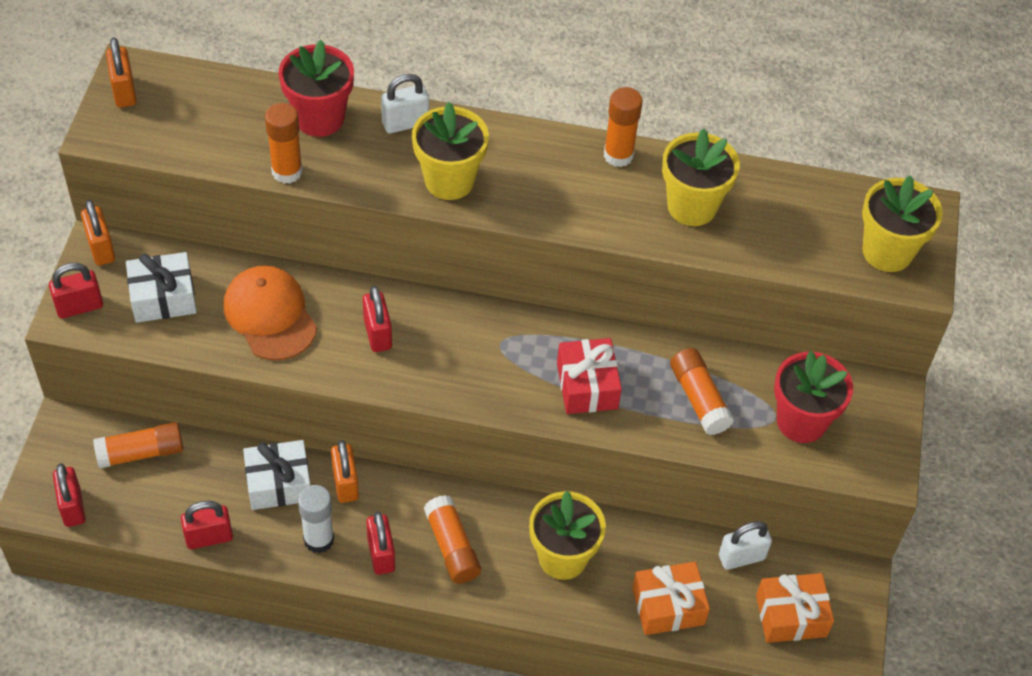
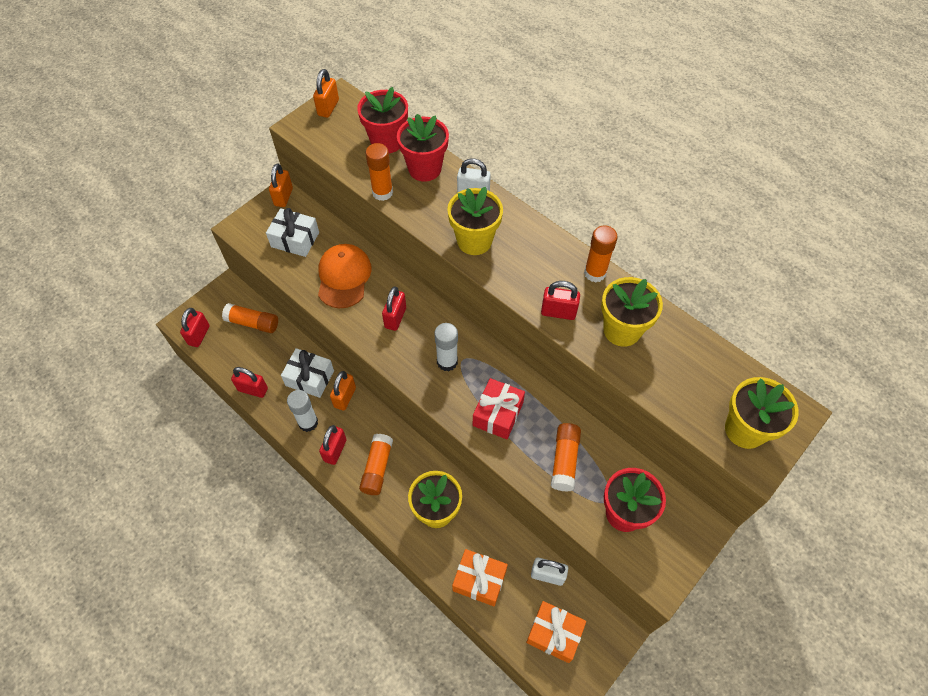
camera: 35 degrees right, 5 degrees up
(79, 307) = (249, 224): red padlock -> red padlock (558, 312)
(242, 104) = (387, 141): none -> red flower pot
(482, 355) = (447, 362): none -> white glue stick

